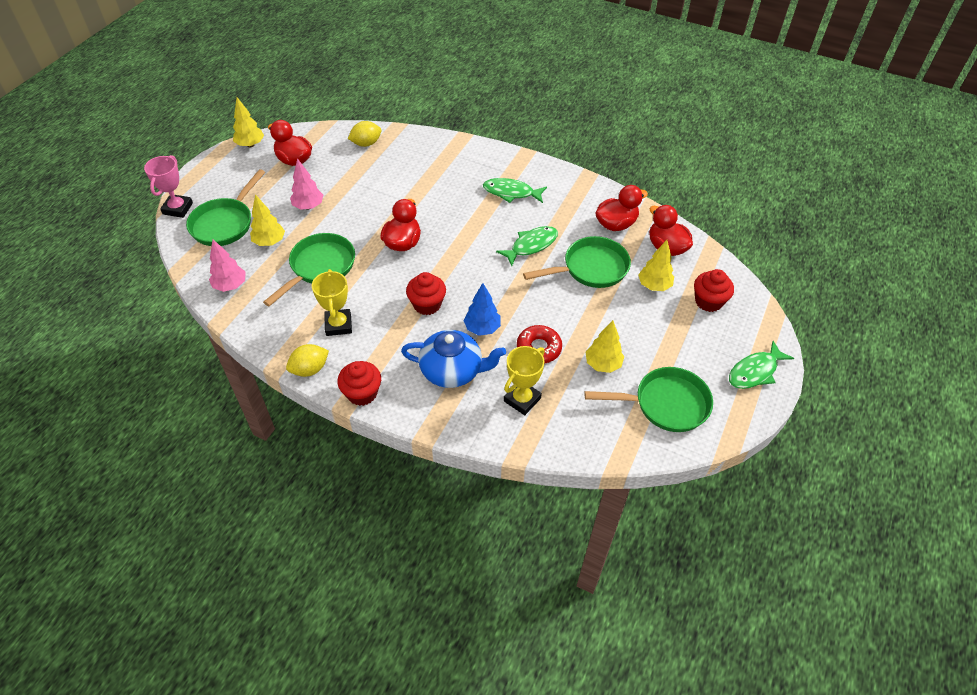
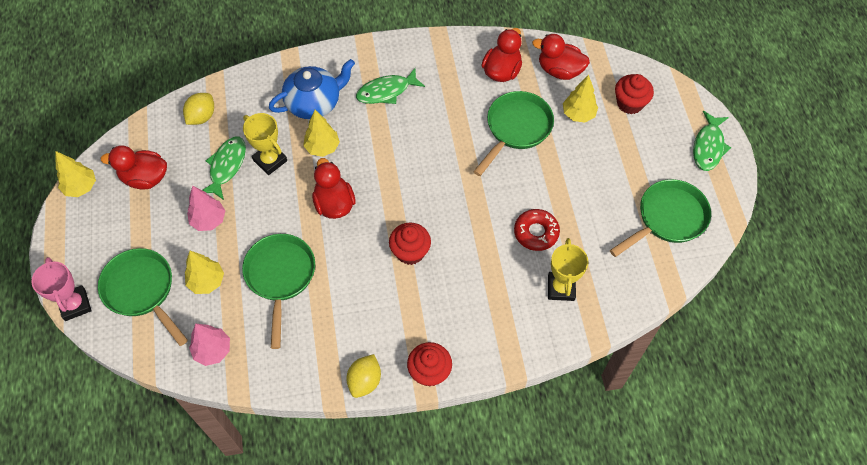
camera: 35 degrees left, 10 degrees up
(225, 223) = (142, 290): green pan -> green pan turned 150 degrees clockwise
(338, 325) = (351, 322): yellow trophy -> yellow trophy (270, 160)
(452, 370) = (485, 299): blue teapot -> blue teapot (314, 103)
(482, 328) = (476, 244): blue tree -> none
(531, 245) = (449, 136): green fish -> green fish (226, 166)
(602, 364) = (596, 214): yellow tree -> yellow tree (322, 147)

